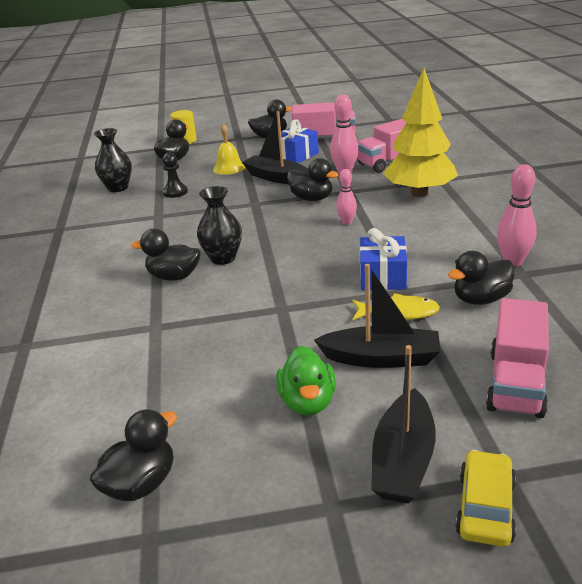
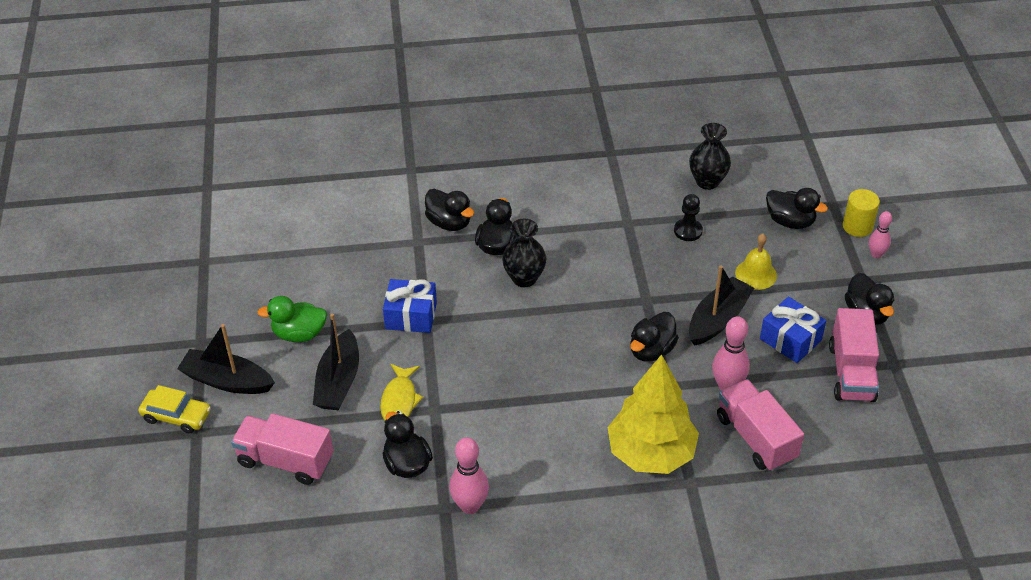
camera: 90 degrees right, 15 degrees up
(141, 484) = (246, 252): black duck -> black duck (449, 223)
(347, 222) = (585, 378): pink bowling pin -> pink bowling pin (876, 254)
(382, 277) = (463, 396): blue gift -> blue gift (411, 316)

